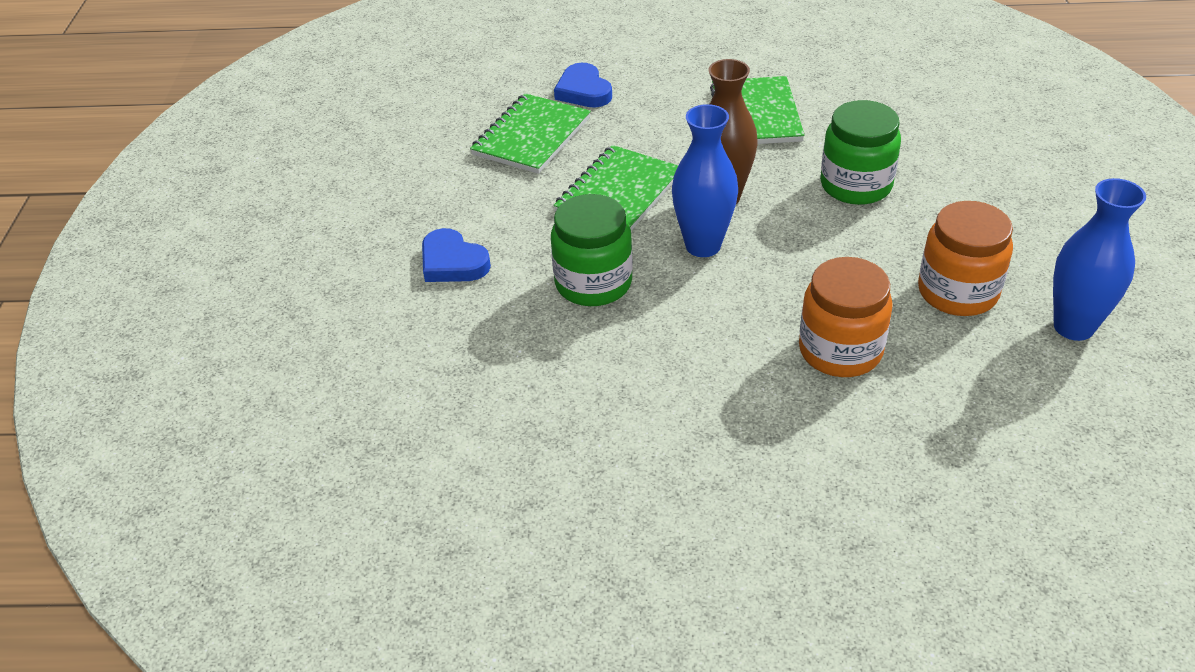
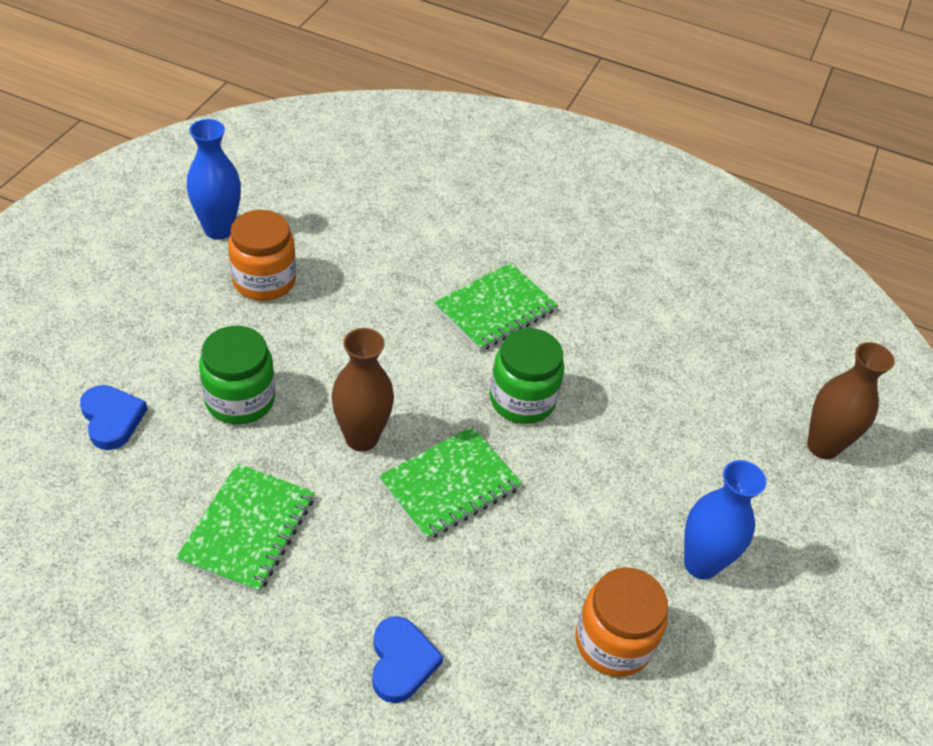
camera: 165 degrees left, 5 degrees up
(240, 361) = (822, 446): none -> brown vase
(452, 262) = (631, 471): blue heart -> blue heart (112, 419)
(531, 136) = (496, 607): green notebook -> green notebook (495, 309)
(703, 245) = (414, 397): blue vase -> blue vase (701, 564)
(840, 350) = (382, 277): orange jar -> orange jar (613, 642)

